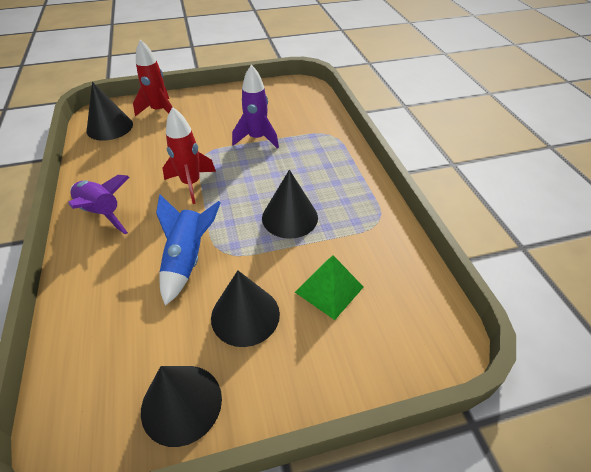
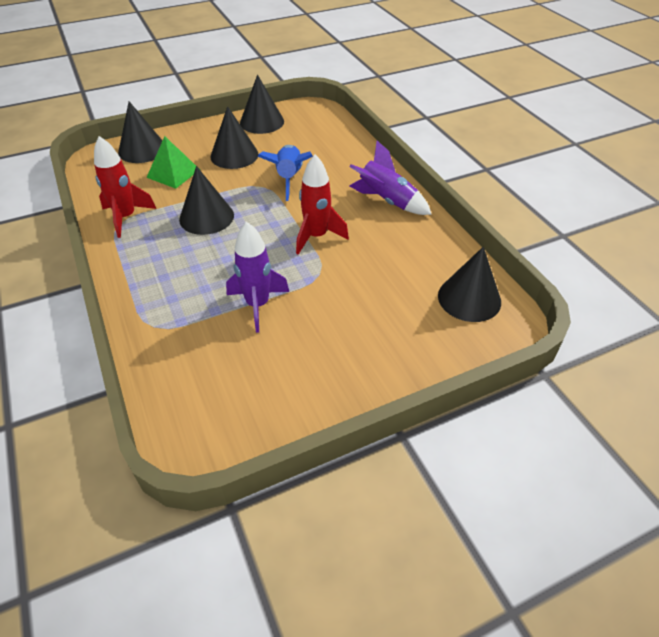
camera: 170 degrees right, 0 degrees up
(159, 111) = (422, 338): red rocket -> red rocket (126, 217)
(381, 350) = (142, 150): none -> black cone

